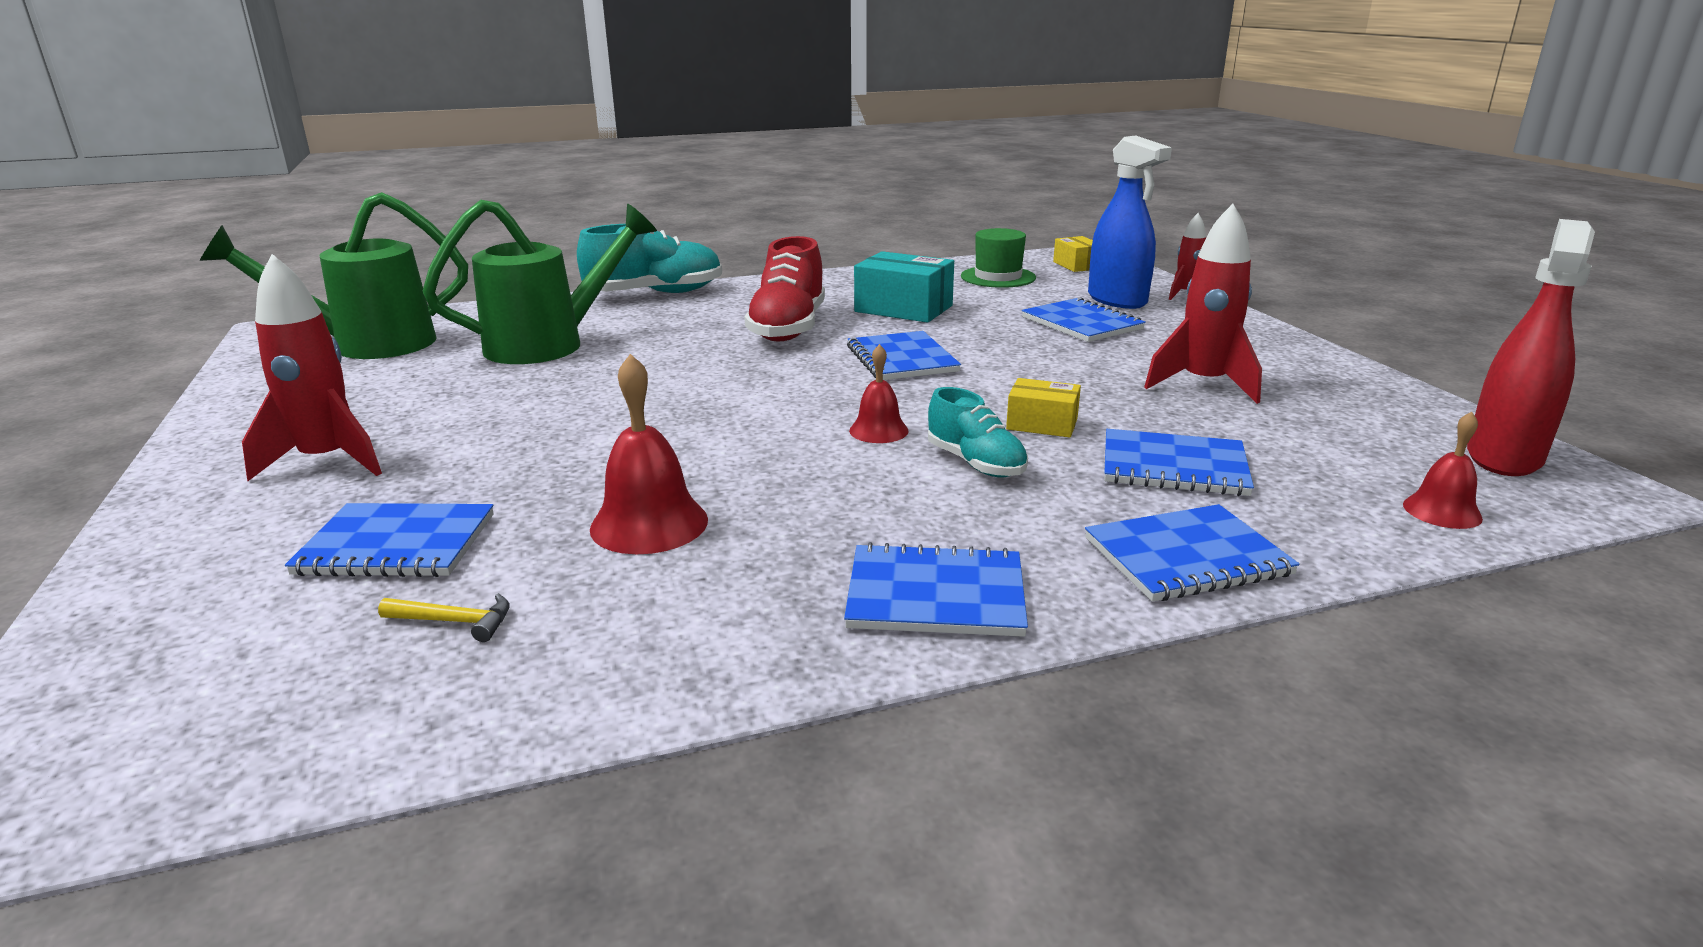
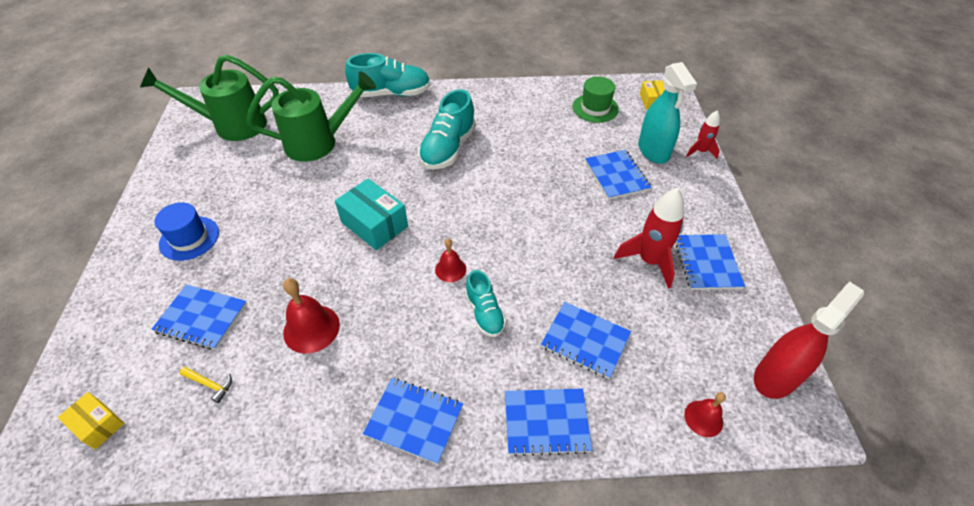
camera: 15 degrees right, 25 degrees up
(328, 461) = (189, 238): red rocket -> blue hat
(788, 328) = (448, 148): red shoe -> turquoise shoe
(902, 359) = (495, 197): blue notebook -> blue notebook (707, 263)
(903, 309) = (521, 138): turquoise box -> turquoise box (374, 224)
(1042, 424) = (537, 282): yellow box -> yellow box (98, 425)
(1117, 300) = (653, 151): blue spray bottle -> turquoise spray bottle

